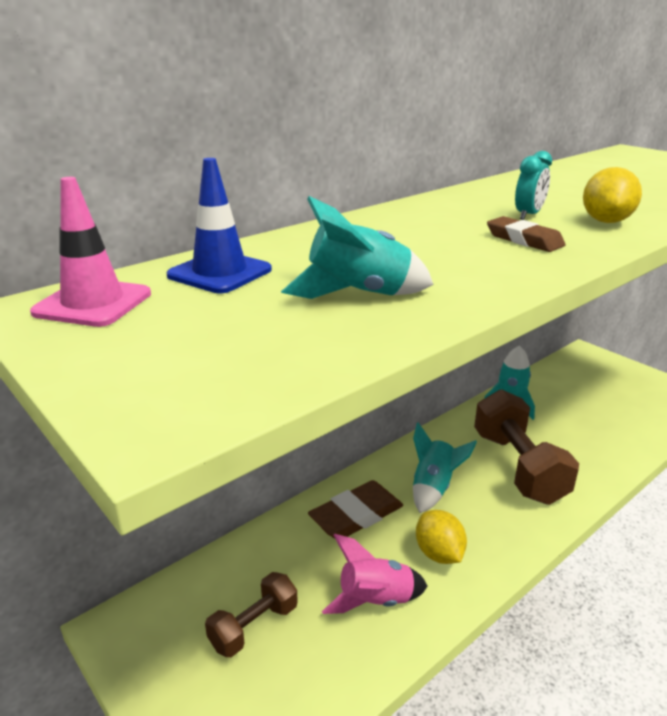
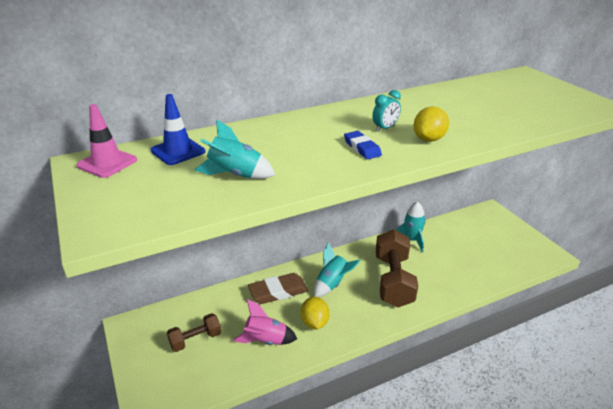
camera: 15 degrees right, 5 degrees up
(524, 240) = (362, 148): brown eraser -> blue eraser

